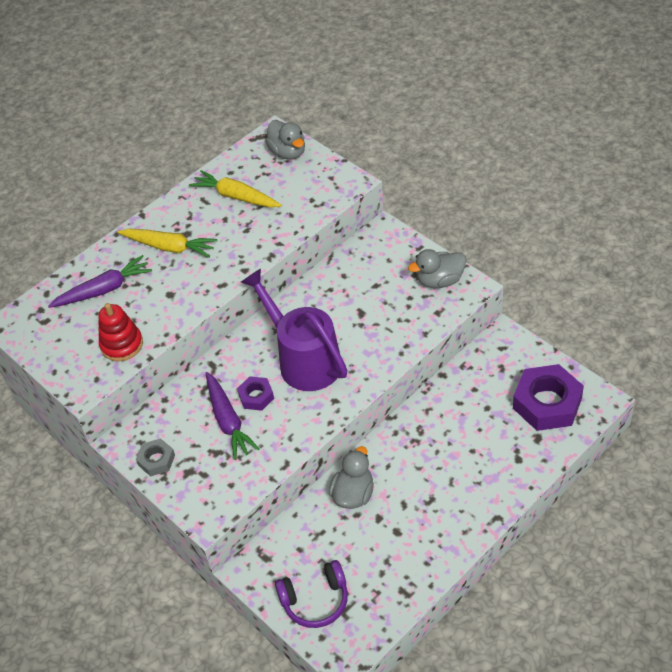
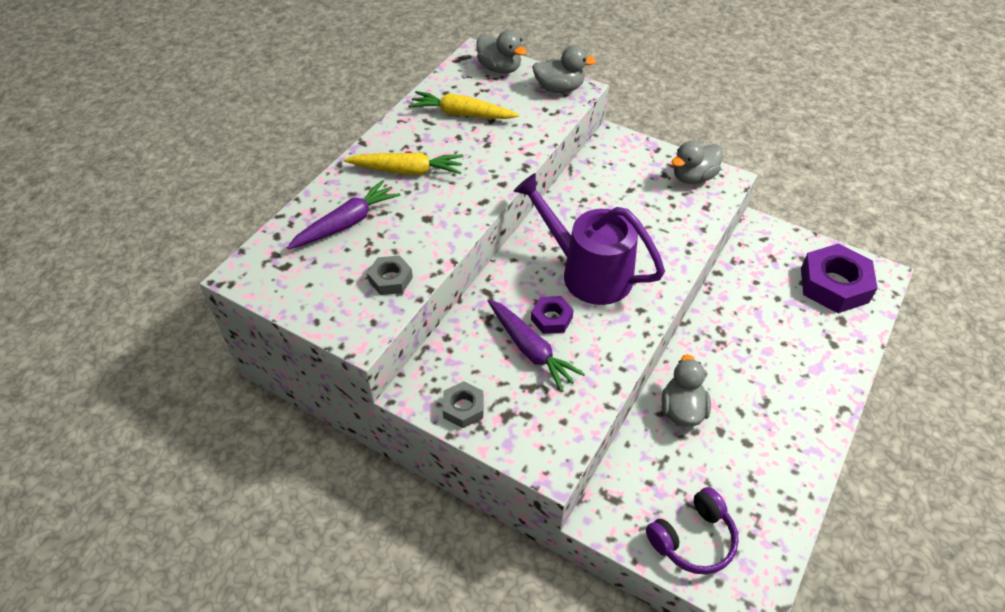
camera: 20 degrees left, 0 degrees up
(122, 345) = (390, 279): red stacking toy -> grey nut
(333, 180) = (559, 88): none -> grey duck

